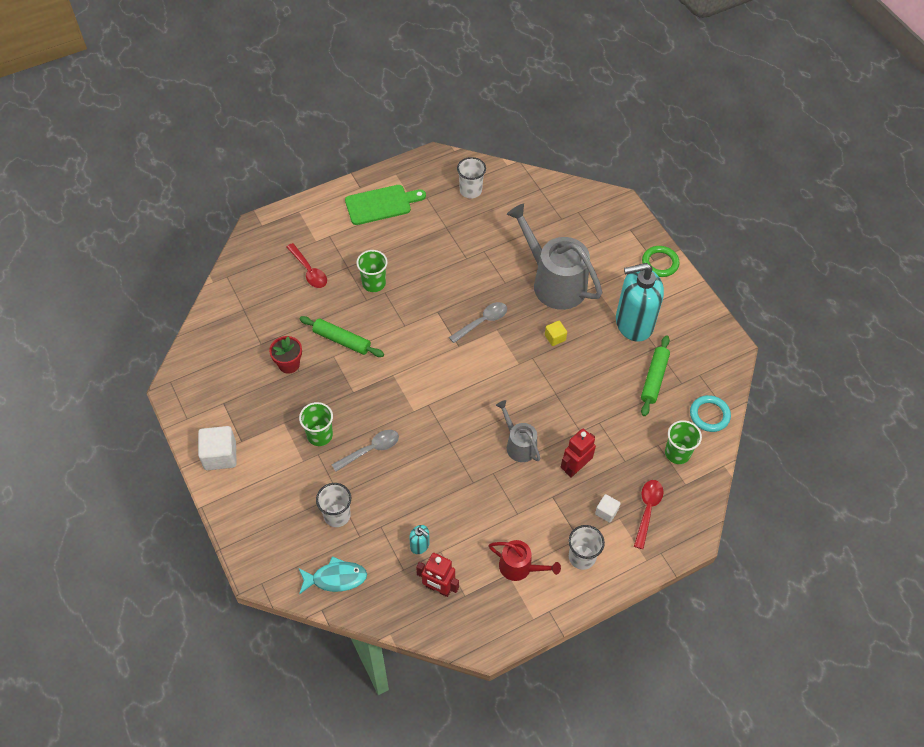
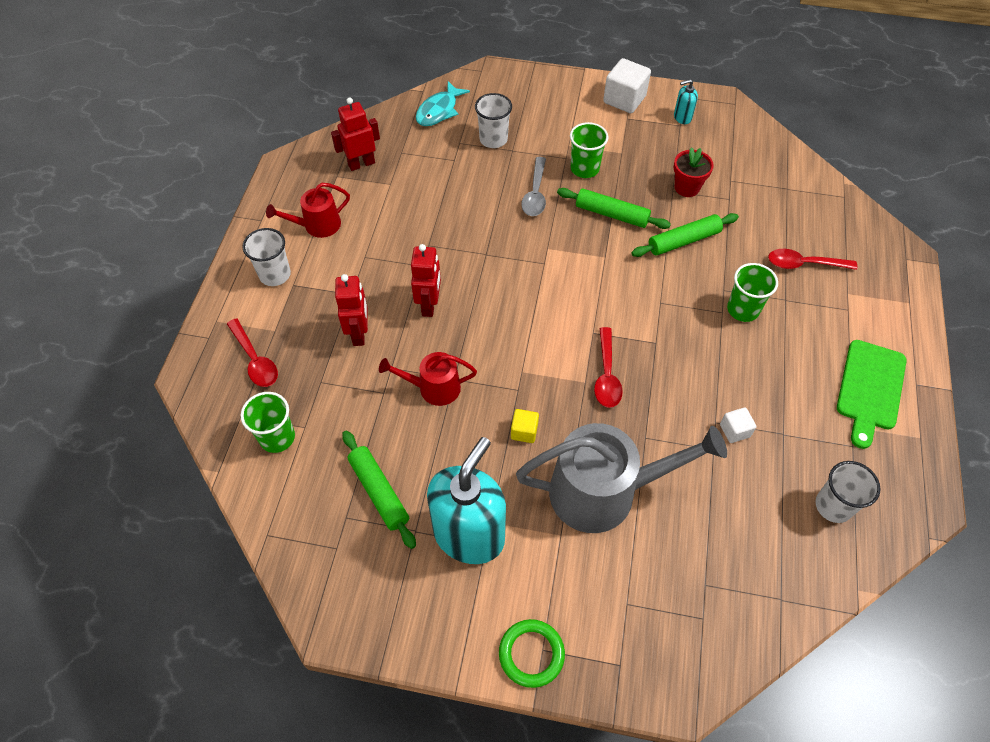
camera: 130 degrees right, 0 degrees up
(351, 393) = (611, 214): none -> green rolling pin
(420, 545) = (410, 174): turquoise soap dispenser -> turquoise soap dispenser (682, 117)
(482, 322) = (606, 375): grey spoon -> red spoon
(519, 445) = (429, 305): grey watering can -> red robot
(571, 399) = (434, 388): none -> red watering can
(606, 512) = (291, 325): white cube -> white cube (734, 430)
(709, 415) = (281, 511): turquoise ring -> none

